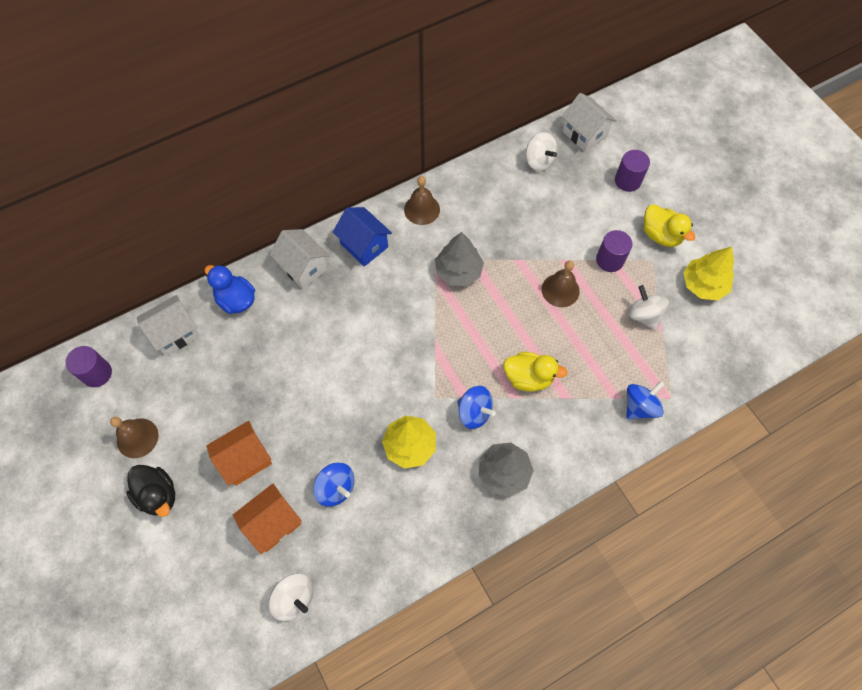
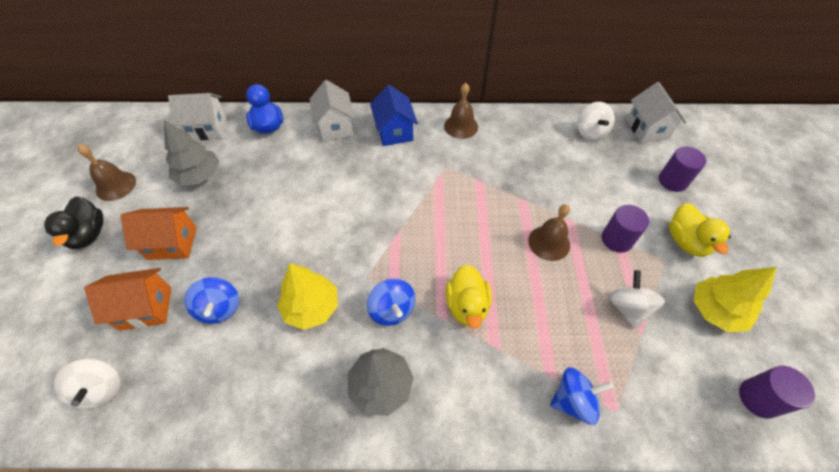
camera: 30 degrees right, 10 degrees down
(97, 373) = (133, 130): purple cylinder -> purple cylinder (758, 398)
(458, 271) = (460, 184): grey tree -> grey tree (199, 175)
(528, 378) = (467, 306): yellow duck -> yellow duck turned 45 degrees clockwise

